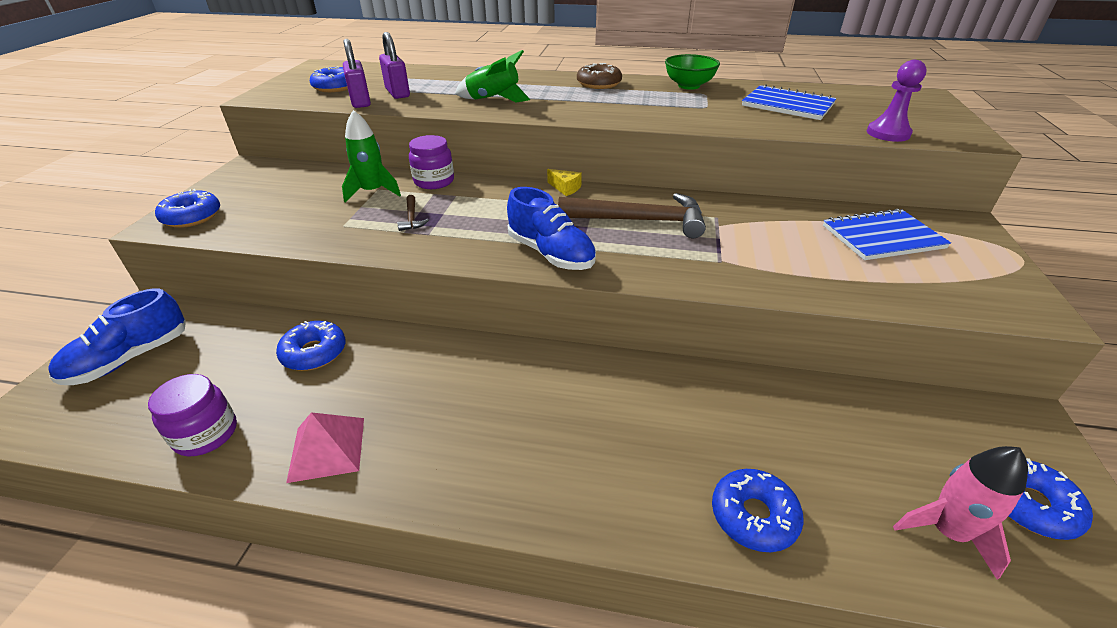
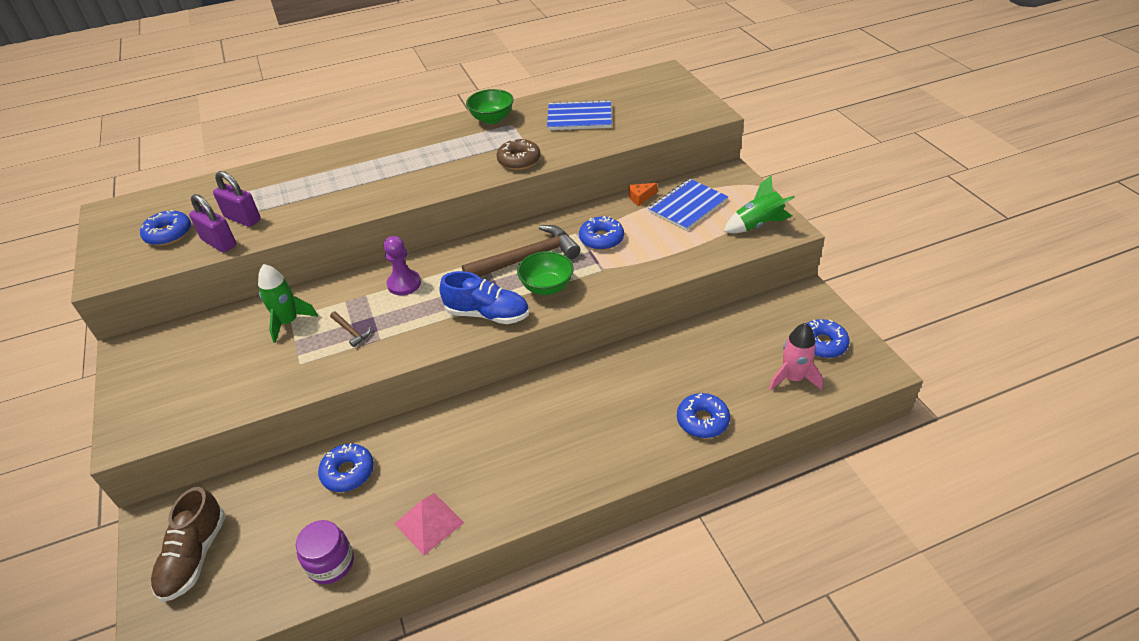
camera: 30 degrees left, 5 degrees up
(129, 358) = (194, 556): blue shoe -> brown shoe
(192, 217) = (145, 418): blue donut -> blue donut (601, 239)
(434, 181) = (332, 289): purple jar -> none
(493, 100) = (343, 195): green rocket -> green rocket (757, 225)
(565, 188) = (448, 251): yellow cheese -> none
(599, 84) = (416, 142): brown donut -> brown donut (519, 160)
(638, 253) = (547, 287): none -> green bowl
(821, 210) = (640, 198): none -> orange cheese
(888, 133) = (660, 126): purple pawn -> purple pawn (404, 284)

